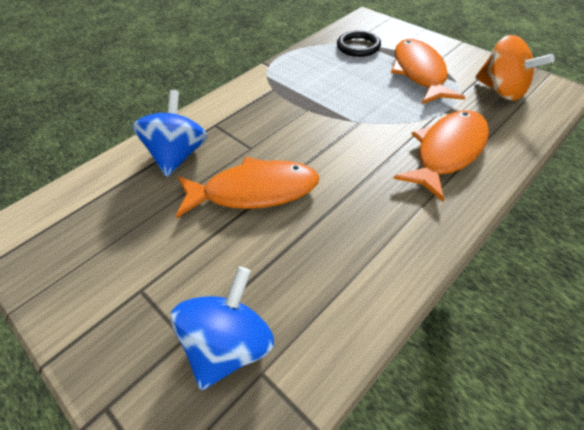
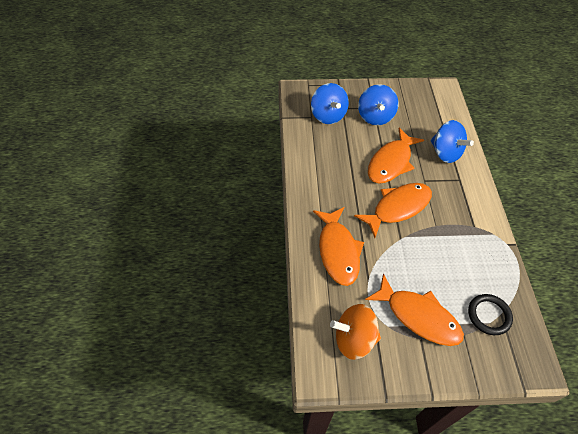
camera: 130 degrees right, 5 degrees up
(166, 271) = (375, 117): none -> blue spinning top
(322, 144) = (398, 208): none -> orange fish

